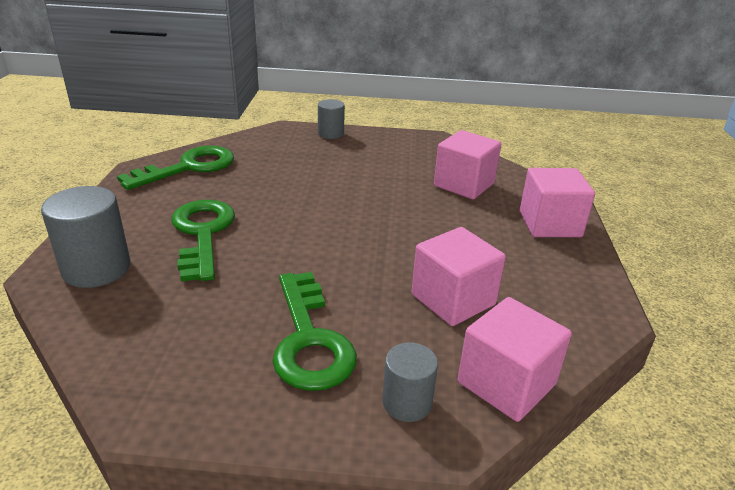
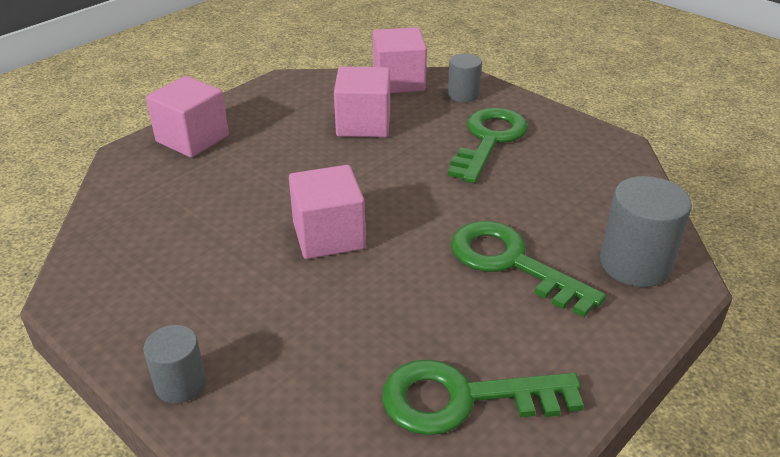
camera: 140 degrees left, 5 degrees up
(202, 234) = (511, 263): green key -> green key turned 105 degrees clockwise
(464, 184) = (180, 206): pink cube -> pink cube (328, 236)

